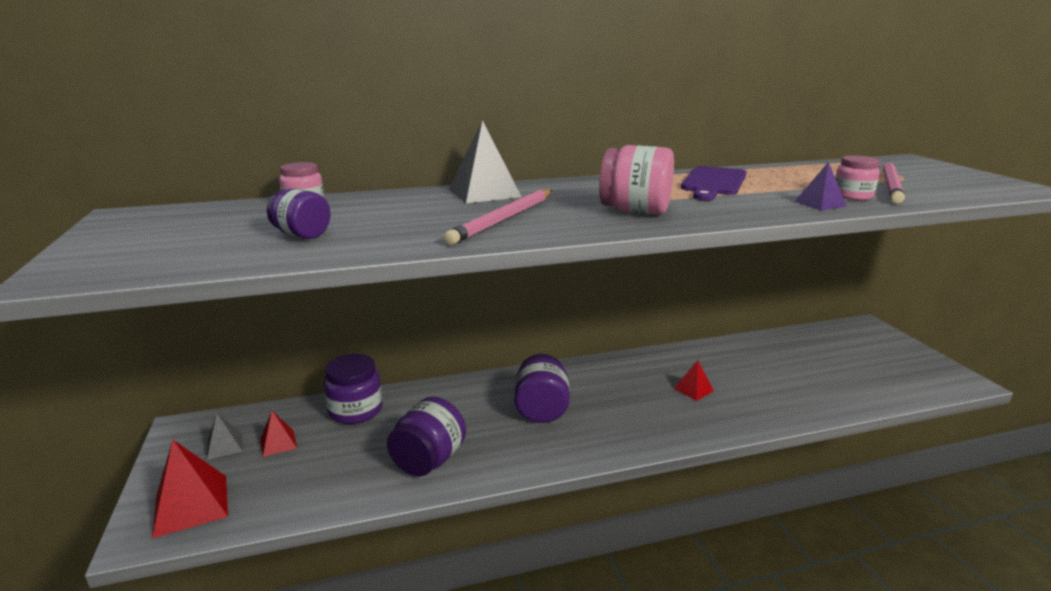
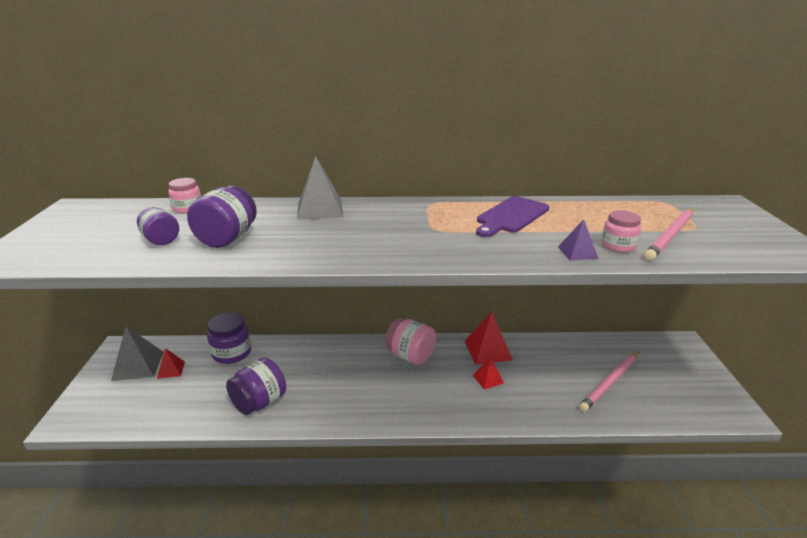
camera: 15 degrees right, 5 degrees up
(191, 505) = (99, 406): red pyramid -> red pyramid (488, 350)
(224, 446) = (138, 365): grey pyramid -> grey pyramid, size x1.78
(504, 219) = (307, 240): pink pencil -> pink pencil (610, 383)
(541, 409) = (359, 375): purple jar -> purple jar (227, 238)
(635, 211) = (413, 243): pink jar -> pink jar (410, 356)

